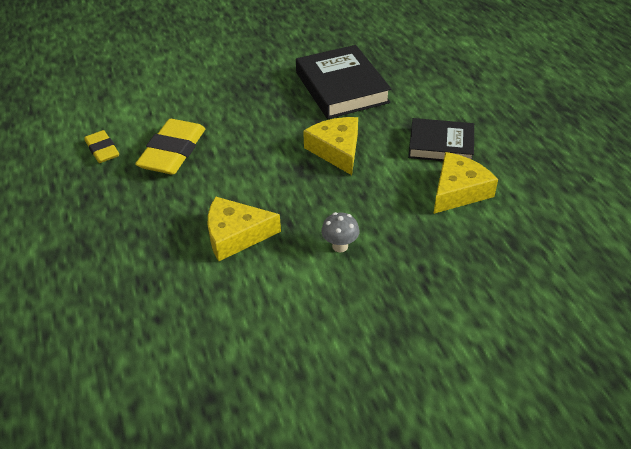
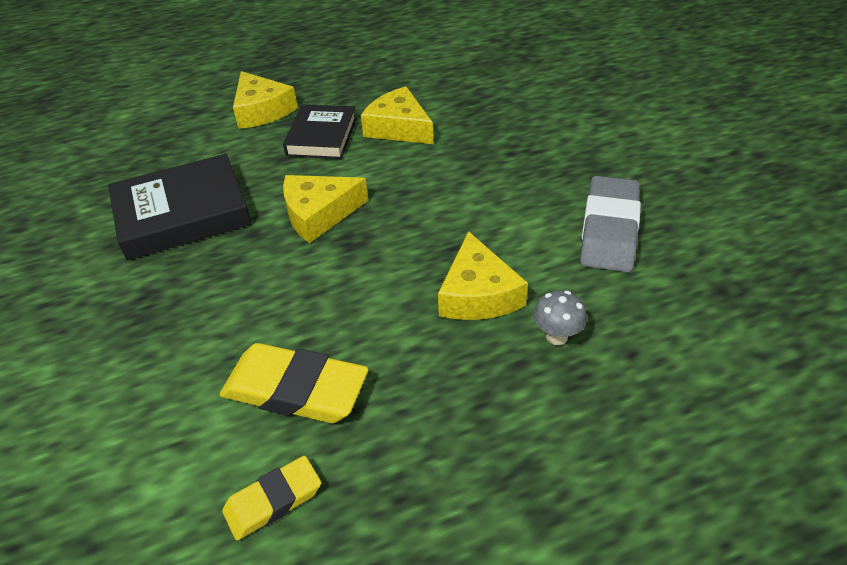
camera: 90 degrees left, 0 degrees up
(300, 327) = (609, 229): none -> grey eraser
(340, 246) = (487, 206): grey mushroom -> grey mushroom (556, 336)
(479, 109) = (262, 110): none -> yellow cheese

